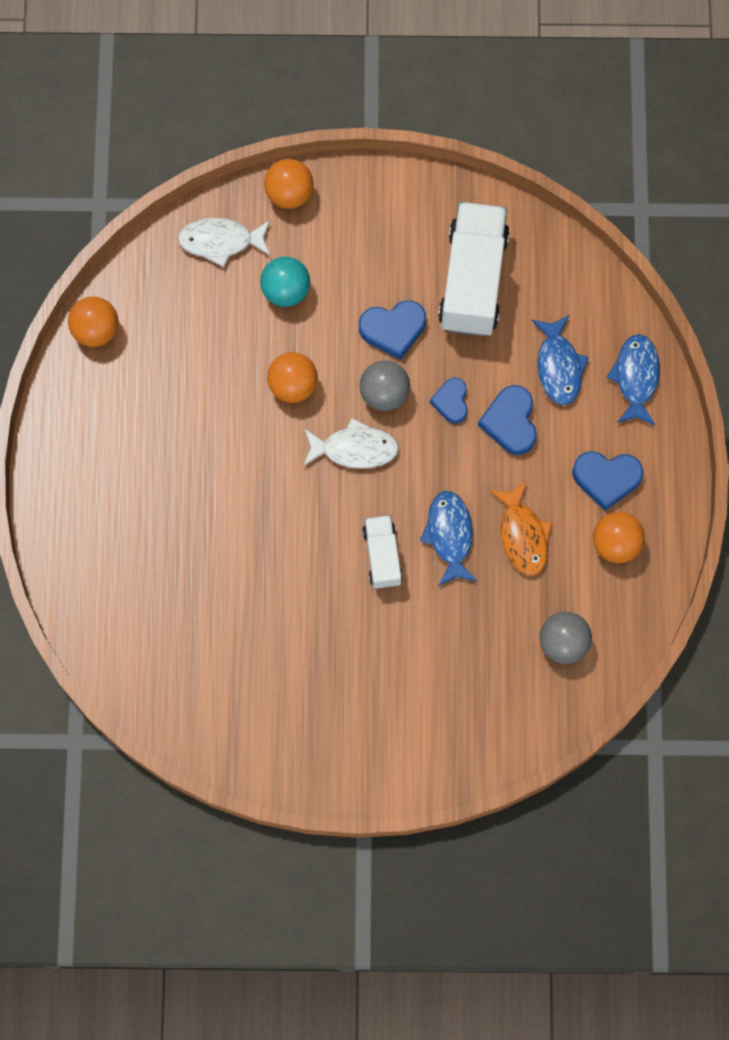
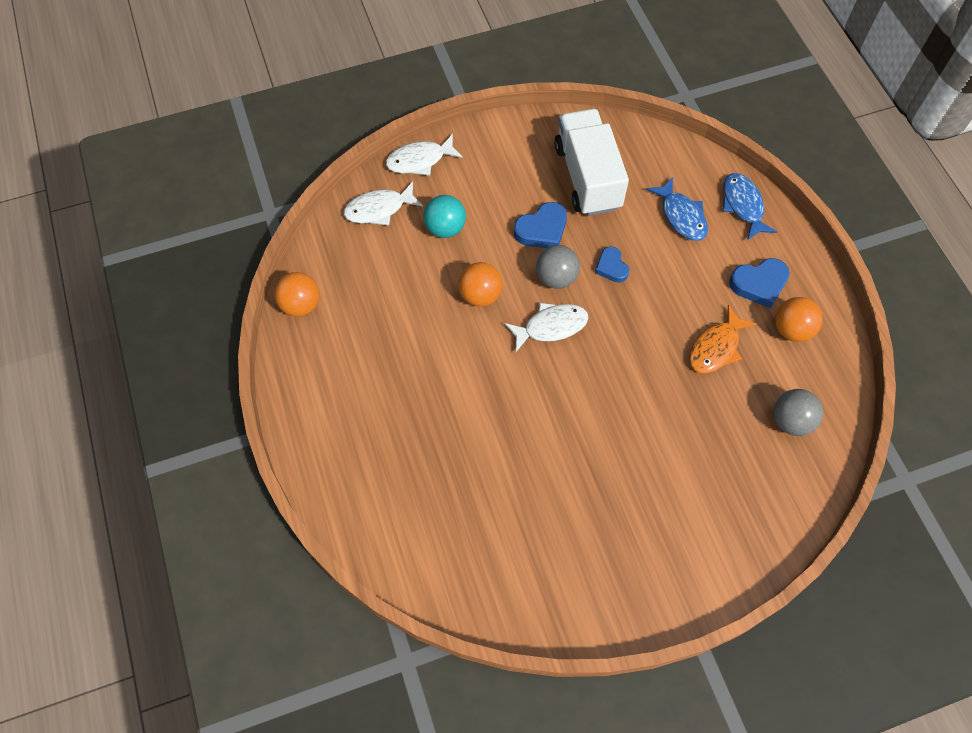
camera: 20 degrees left, 10 degrees down
(289, 193) = (419, 160): orange ball -> white fish
(382, 556) = (611, 402): white truck -> none
(449, 535) = (658, 367): blue fish -> none
(510, 422) = (664, 267): blue heart -> none
(522, 535) = (716, 347): orange fish -> orange fish turned 75 degrees clockwise

